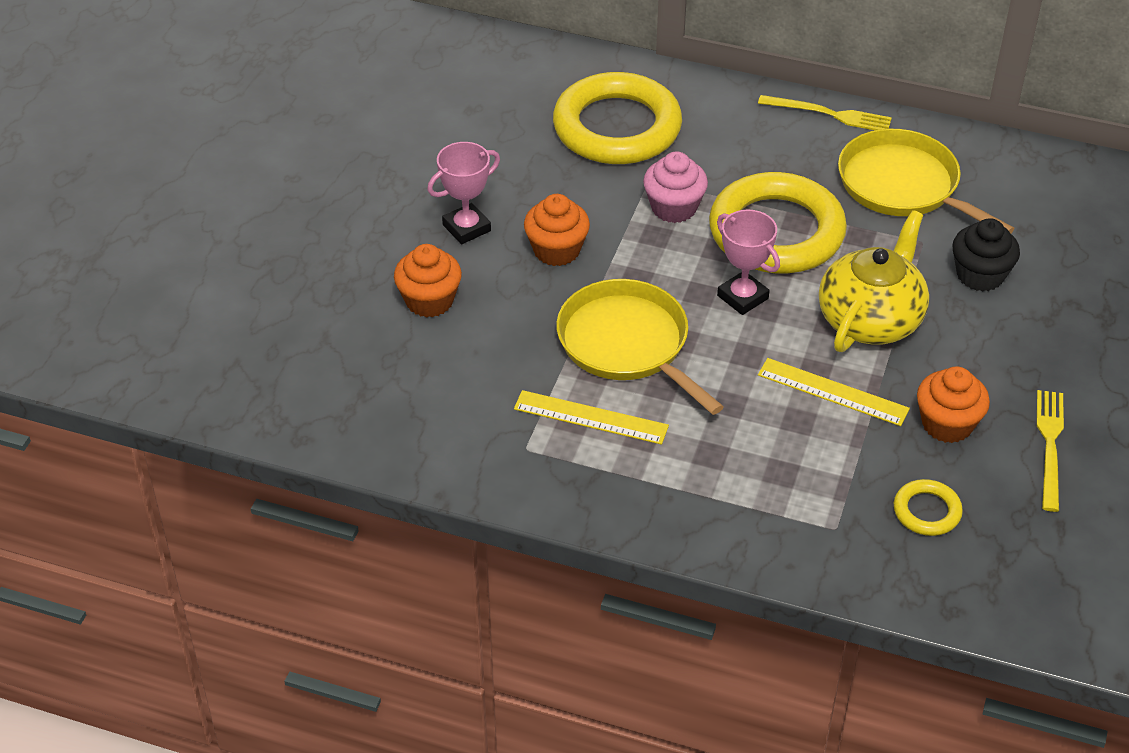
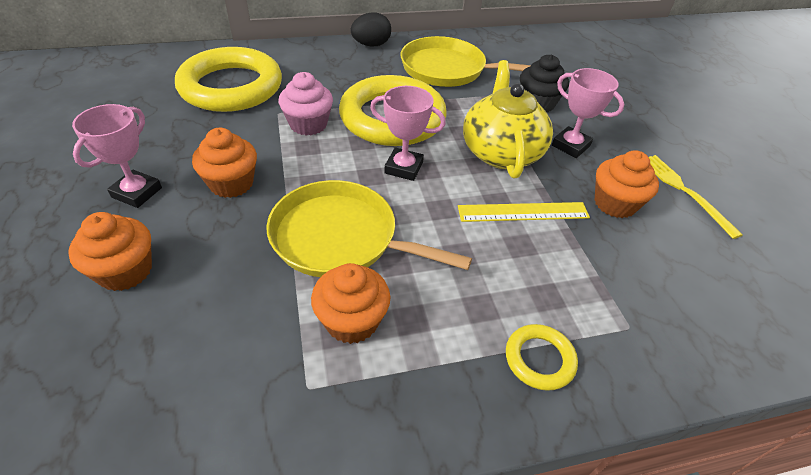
camera: 35 degrees left, 0 degrees up
(591, 417) = (352, 321): yellow ruler -> orange cupcake
(829, 114) = (371, 45): yellow fork -> black egg
(927, 511) = (671, 277): yellow ring -> yellow ring (539, 359)
(965, 343) = (570, 146): none -> pink trophy

